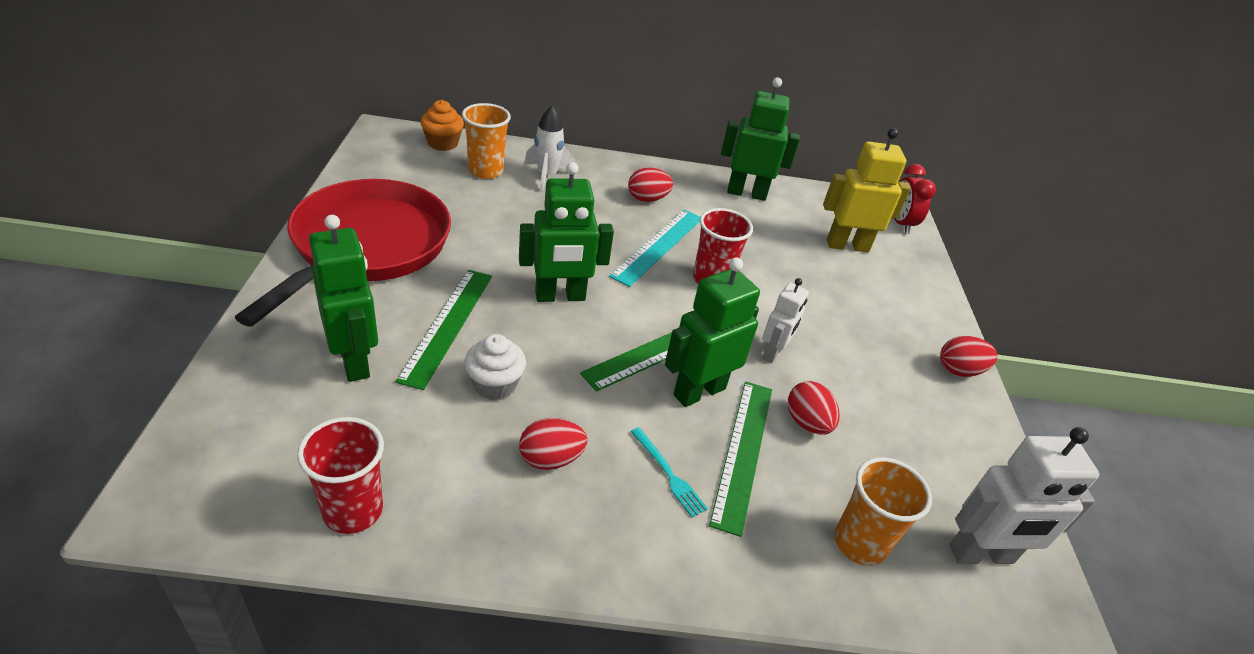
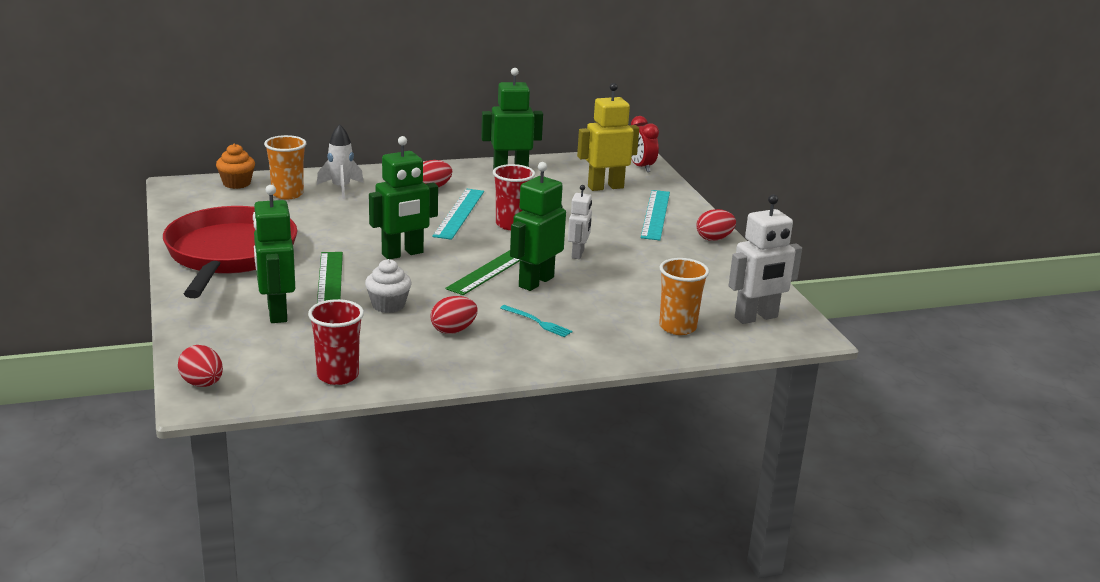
camera: 15 degrees left, 15 degrees down
(355, 360) = (276, 312): green robot -> green robot turned 150 degrees counterclockwise
(743, 452) = (582, 304): green ruler -> none
(807, 423) = (619, 283): red egg -> red egg (202, 384)
(894, 307) = (655, 214): none -> turquoise ruler

